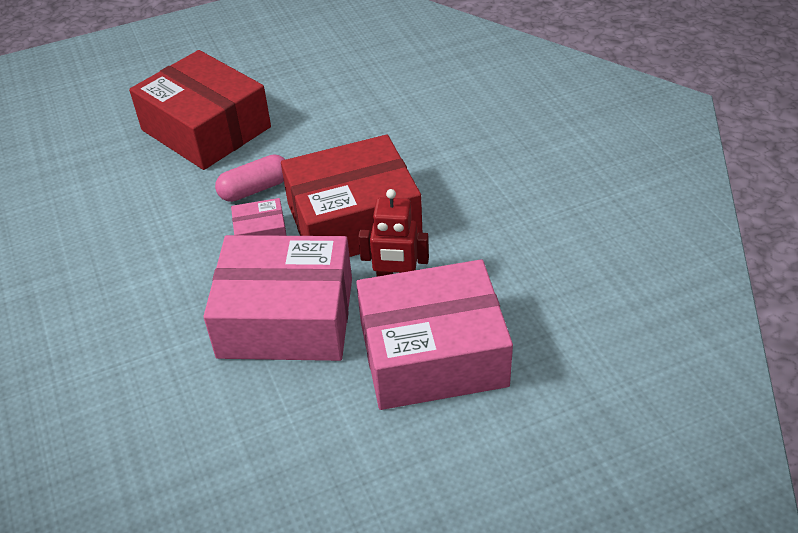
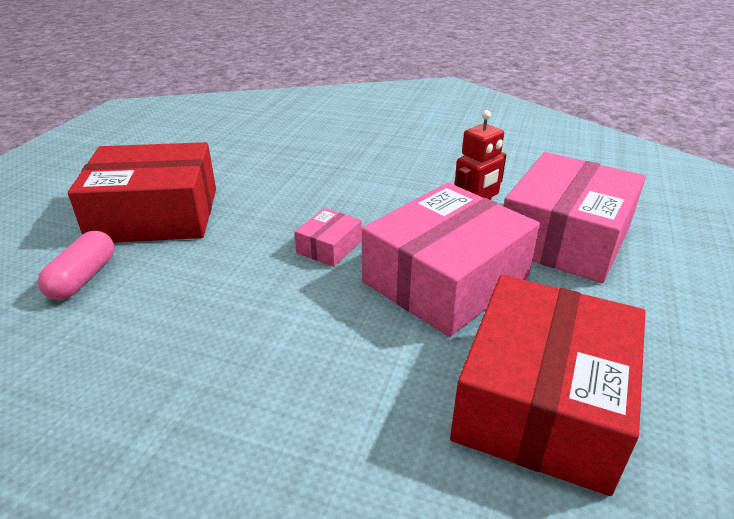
camera: 50 degrees left, 10 degrees down
(255, 189) = (272, 226): pink capsule -> pink capsule (83, 278)
(353, 220) = (380, 205): red box -> red box (542, 402)

